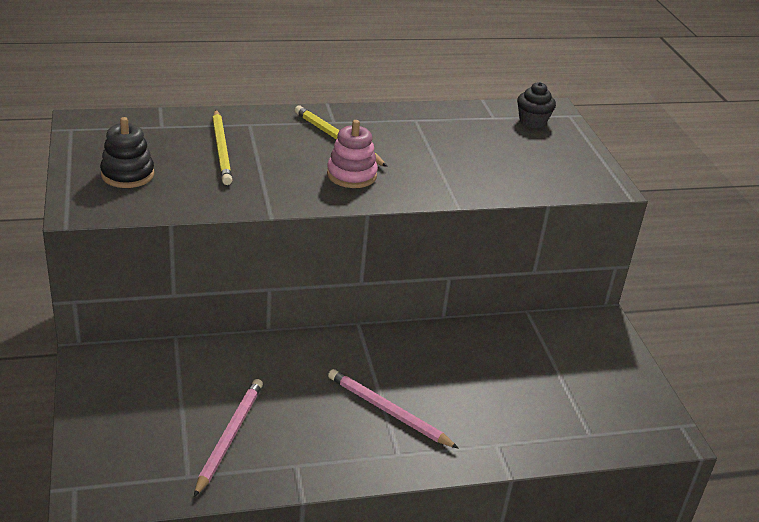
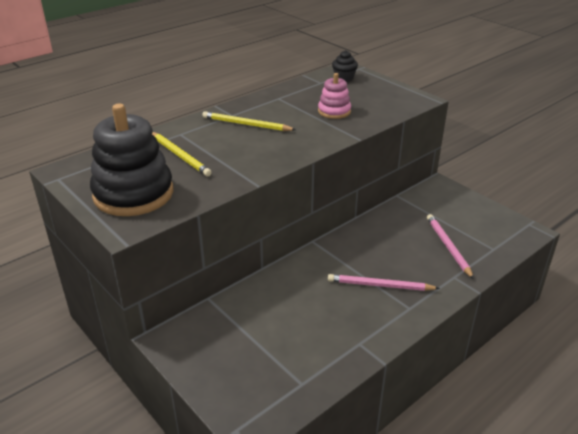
camera: 25 degrees left, 0 degrees up
(127, 174) = (133, 194): black stacking toy -> black stacking toy, size x1.94
(229, 437) = (304, 345): pink pencil -> pink pencil (448, 247)
(351, 175) = (278, 142): pink stacking toy -> pink stacking toy (334, 111)

